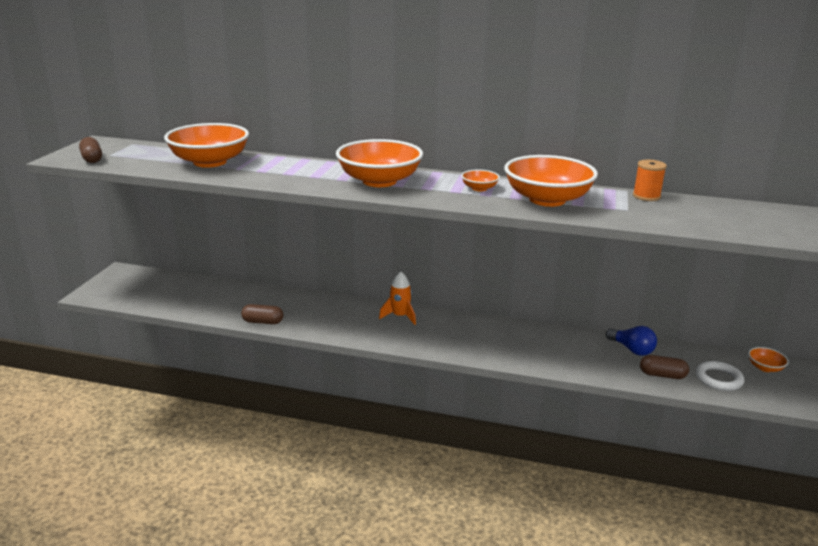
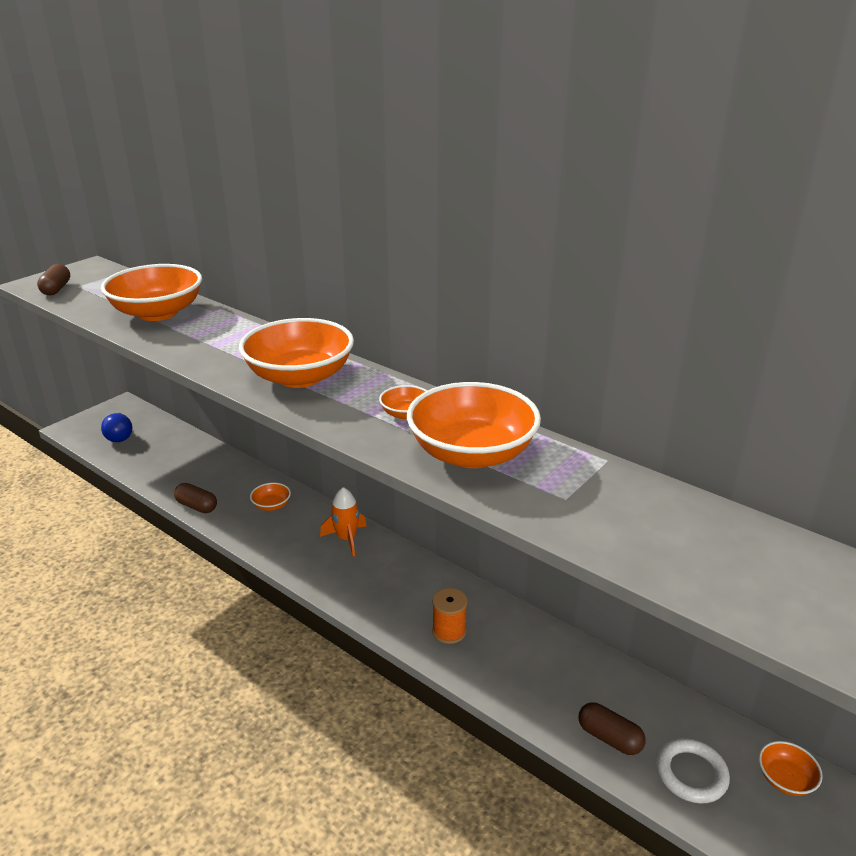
camera: 25 degrees right, 5 degrees up
(323, 309) = (271, 505): none -> orange bowl
(632, 349) = (600, 679): blue light bulb -> blue light bulb (119, 436)
(646, 196) = (624, 478): orange spool -> orange spool (449, 631)

